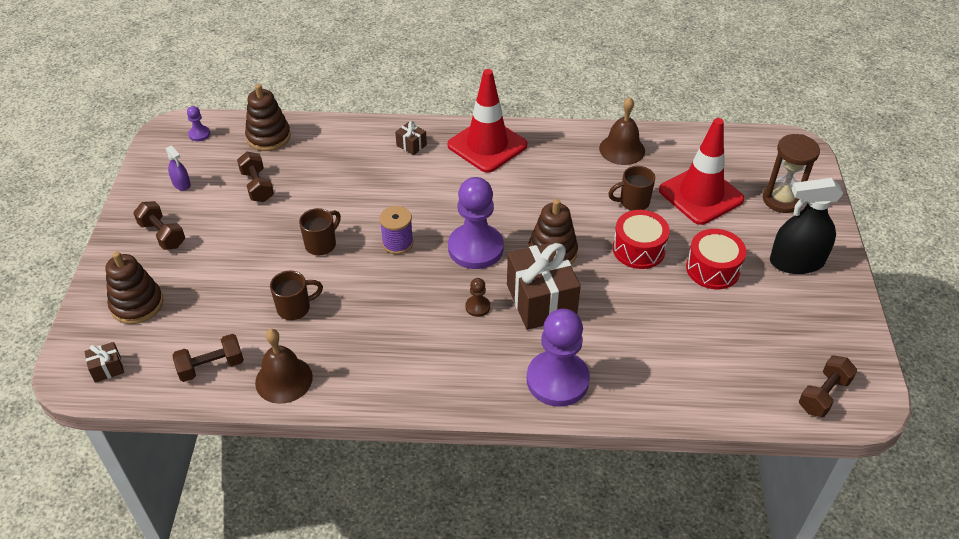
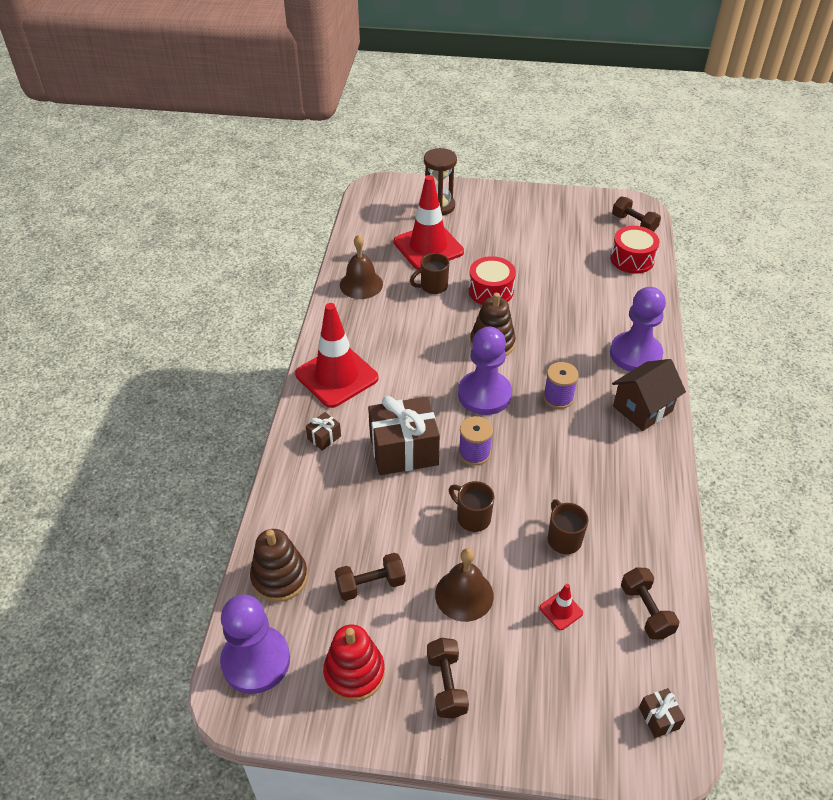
camera: 85 degrees left, 0 degrees up
(137, 304) = (562, 699): brown stacking toy -> none
(162, 235) = (446, 685): brown dumbbell -> brown dumbbell turned 60 degrees counterclockwise
(181, 184) = (354, 673): purple spray bottle -> red stacking toy
(199, 134) = (256, 661): purple pawn -> purple pawn, size x2.36
(219, 305) = (561, 610): none -> red traffic cone
(284, 379) = (655, 545): brown bell -> brown bell (464, 595)
(469, 381) = (642, 409): none -> brown house
(477, 307) = (558, 398): brown pawn -> purple spool
(541, 301) = (550, 356): brown gift -> brown gift (404, 450)
(633, 202) = (432, 287): brown mug -> brown mug turned 75 degrees clockwise
(712, 269) = (514, 254): red drum -> red drum (632, 259)
(796, 262) = (508, 212): black spray bottle -> none

